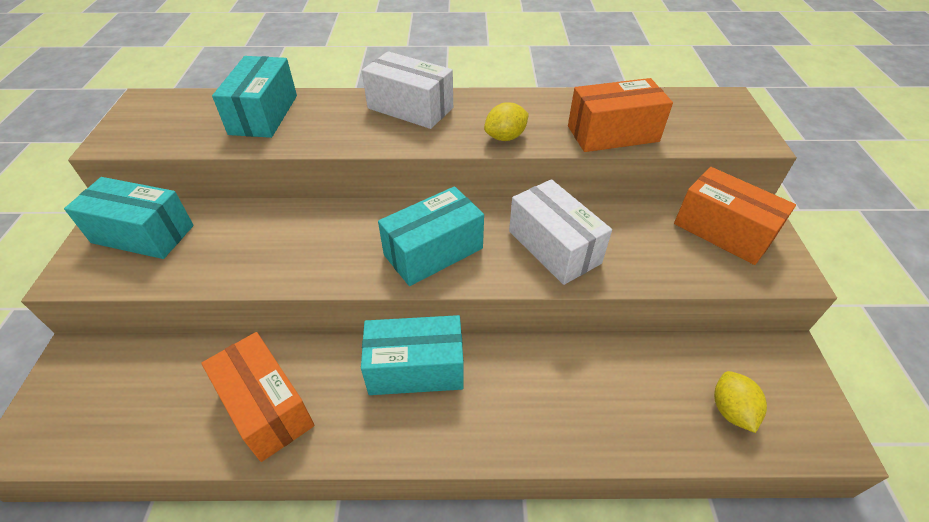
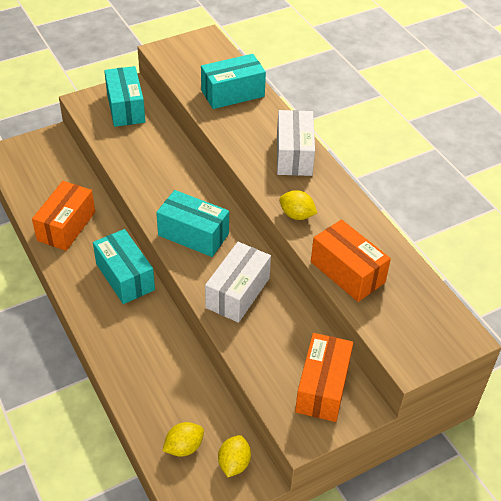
camera: 60 degrees right, 0 degrees up
(765, 367) = (234, 463): none -> yellow lemon

